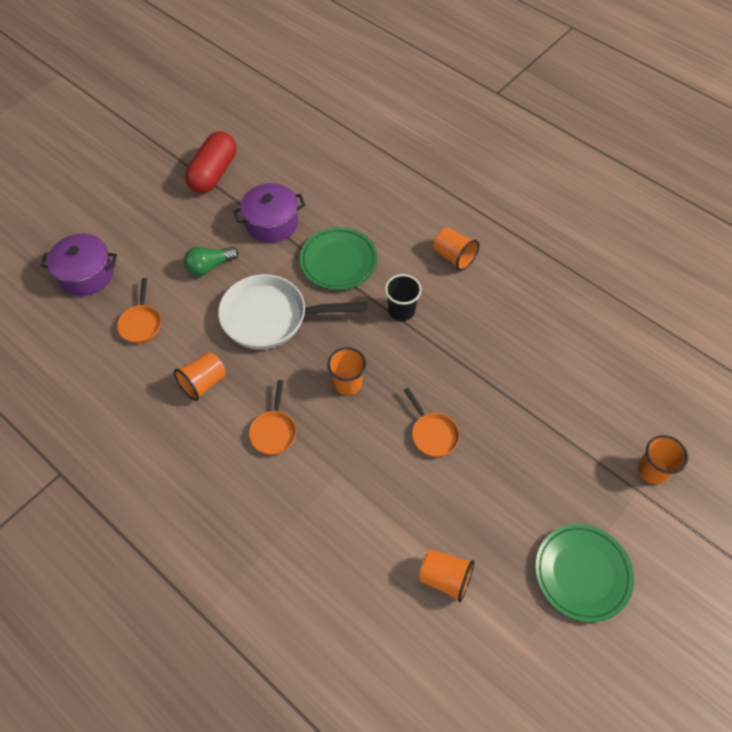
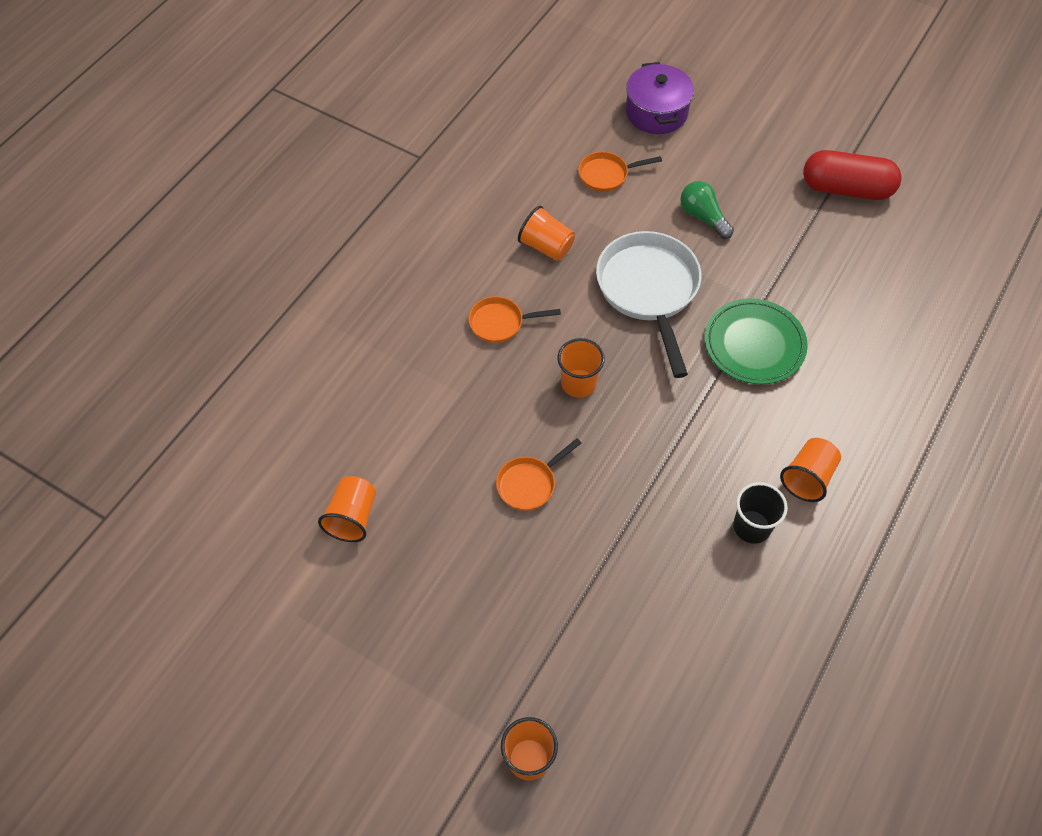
camera: 80 degrees right, 0 degrees up
(272, 223) = (790, 264): purple pot -> none
(401, 310) = (699, 426): black cup -> black cup (752, 527)
(582, 573) = (374, 669): green plate -> none

